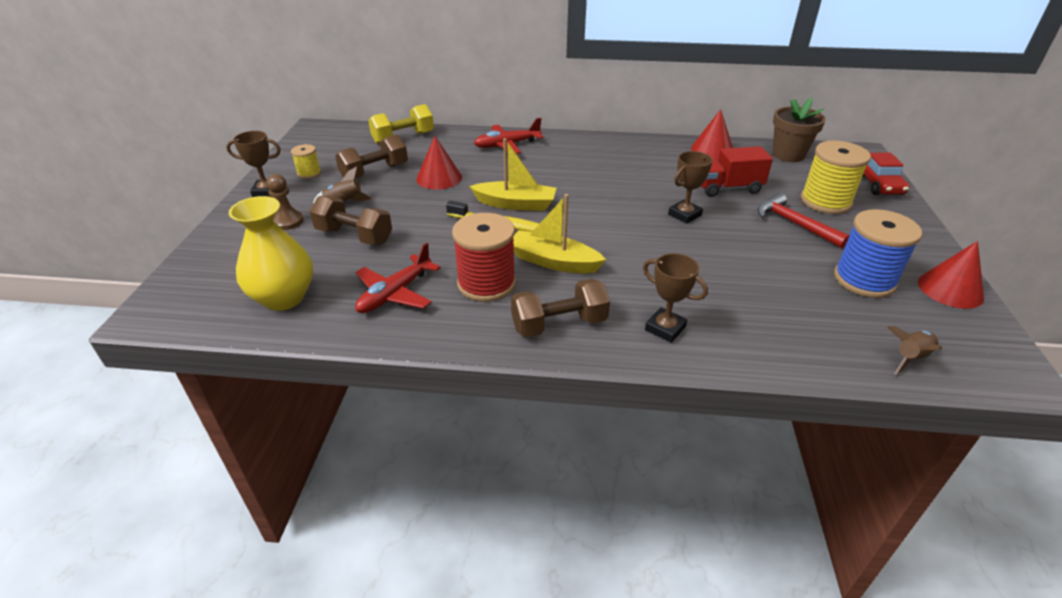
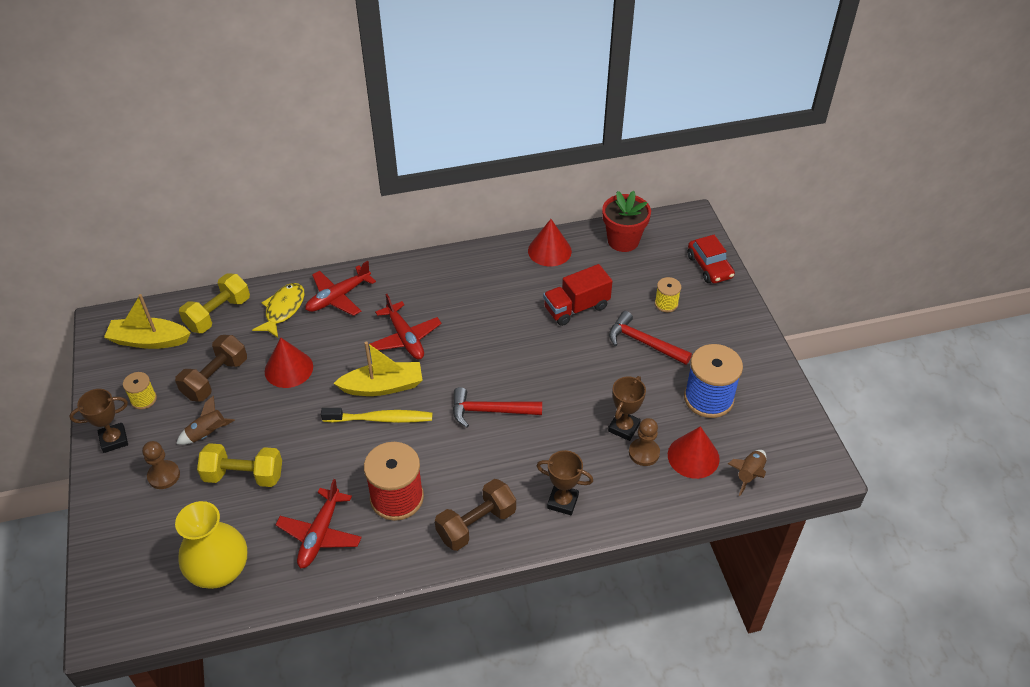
camera: 20 degrees left, 10 degrees up
(354, 236) = (244, 475): brown dumbbell -> yellow dumbbell
(457, 144) = (283, 309): none -> yellow fish
(552, 178) = (405, 338): none -> red plane
(553, 262) = (446, 453): yellow boat -> yellow boat (149, 340)
(612, 241) = (490, 411): none -> red hammer
(684, 215) = (545, 357): brown trophy -> brown trophy (624, 427)
(775, 308) = (644, 453): none -> brown pawn
(788, 155) = (623, 241): brown flower pot -> red flower pot
(825, 201) = (666, 304): yellow spool -> yellow spool, size x0.51
(950, 289) = (774, 390): red cone -> red cone (693, 456)

